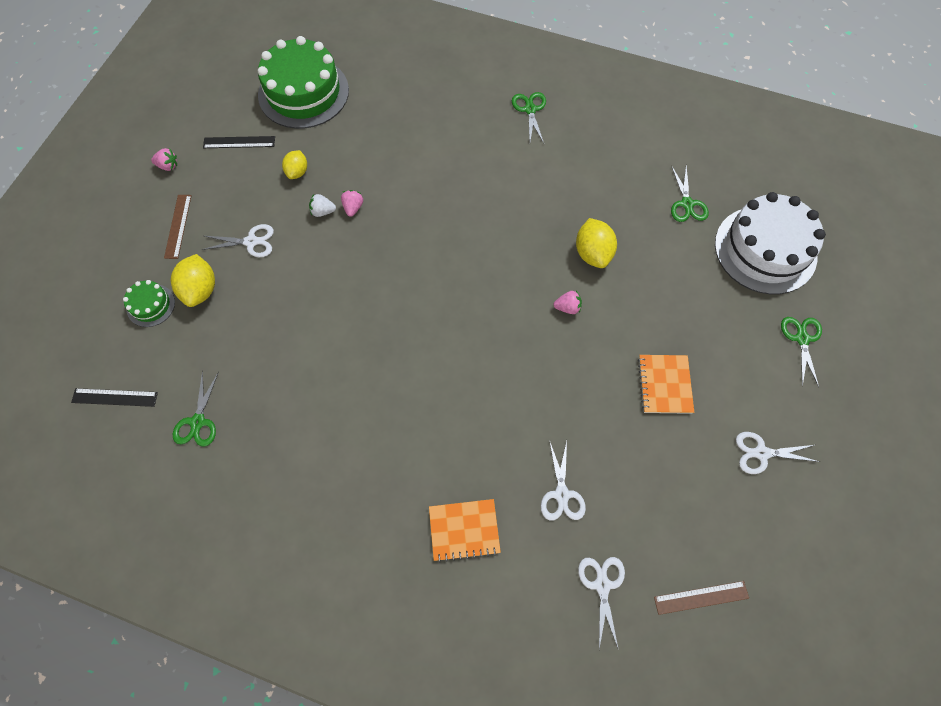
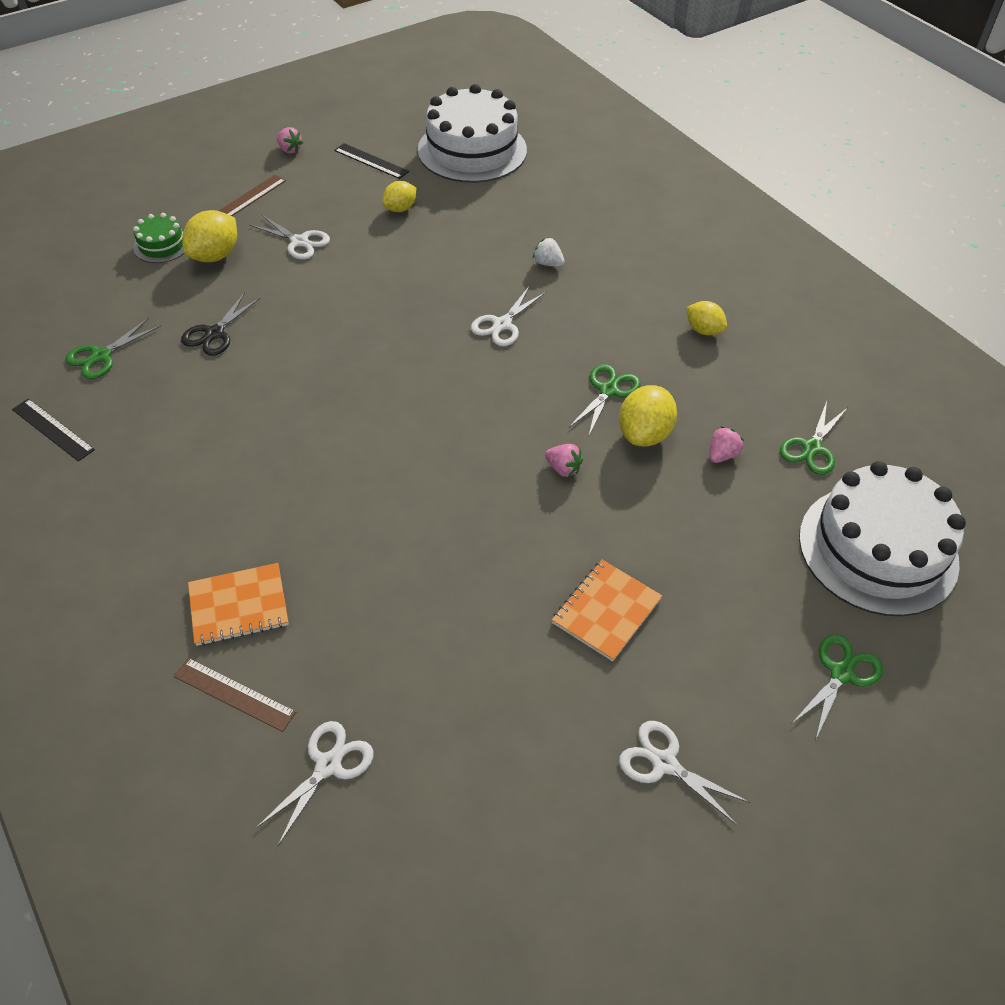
camera: 35 degrees right, 15 degrees down
(114, 397) = (57, 297): black ruler -> black ruler (52, 429)
(262, 352) = (215, 333): none -> black scissors
(303, 92) = (472, 150): green cake -> white cake
(323, 211) = (391, 251): white strawberry -> white strawberry (548, 263)
(353, 208) = (423, 262): pink strawberry -> pink strawberry (722, 455)
(464, 530) = (239, 606): orange notebook -> orange notebook turned 45 degrees counterclockwise
(530, 110) = (699, 269): green scissors -> green scissors (608, 390)
(562, 494) = (375, 642): white scissors -> white scissors (502, 325)
(567, 156) = (703, 330): none -> yellow lemon
(701, 597) = (431, 866): brown ruler -> brown ruler (234, 694)

